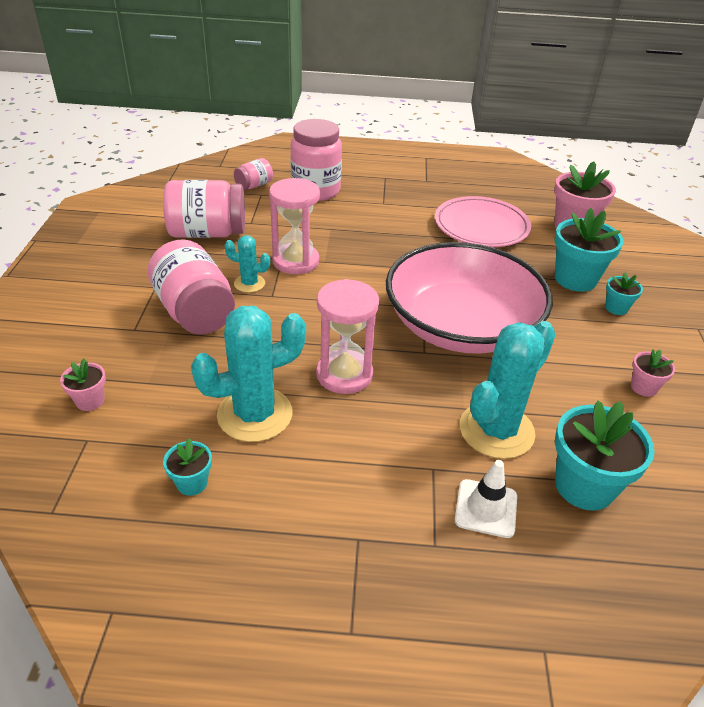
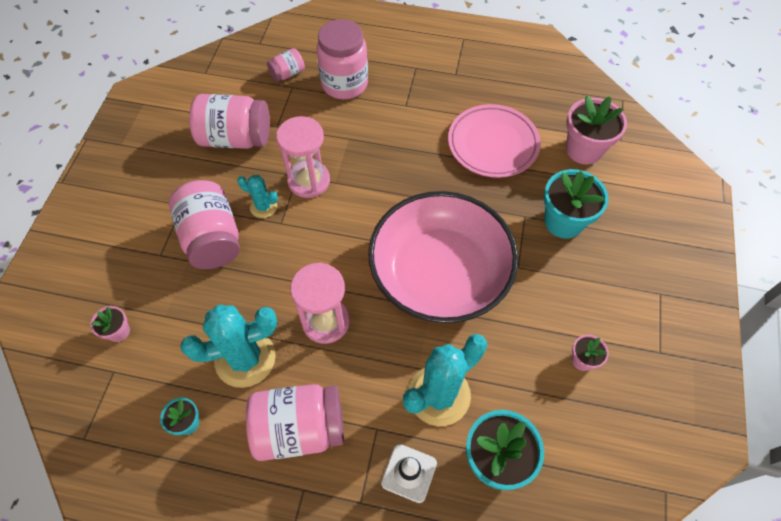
camera: 10 degrees right, 20 degrees up
(337, 476) = (299, 428): none -> pink jar
(616, 308) = (590, 262): turquoise flower pot -> none

